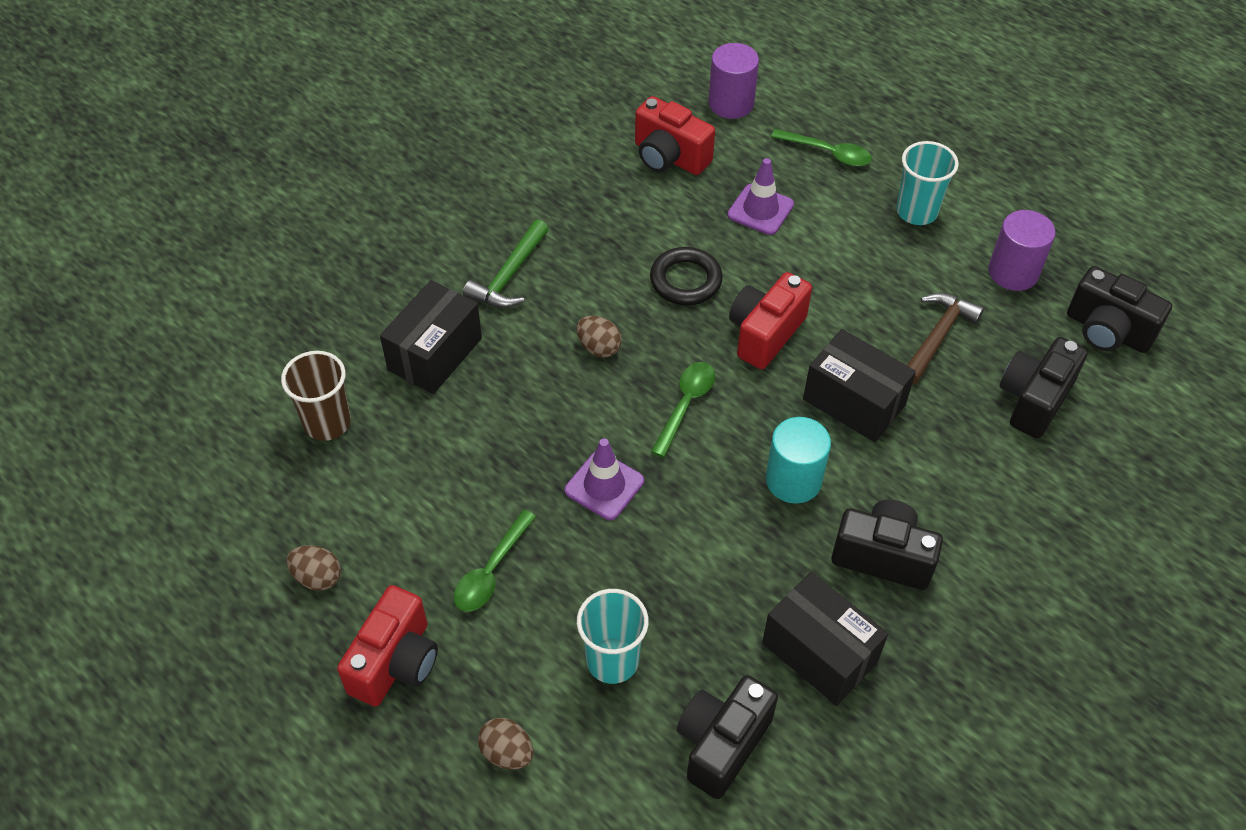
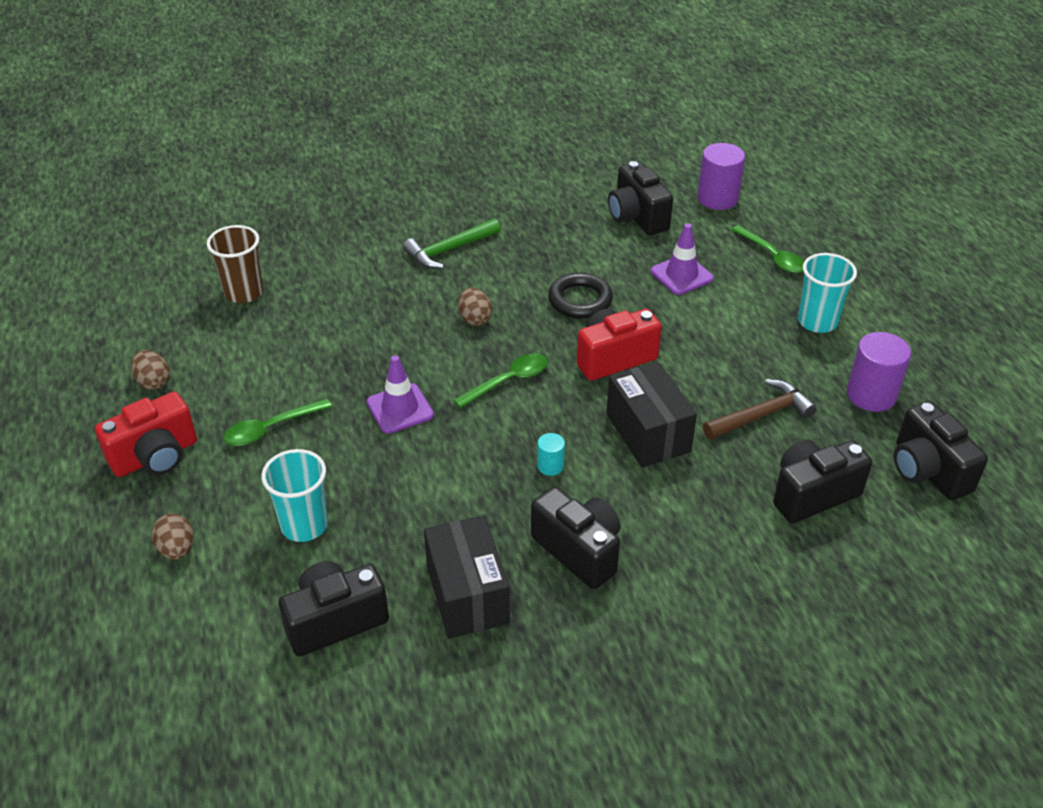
camera: 30 degrees right, 10 degrees down
(435, 354) = (353, 279): black box -> none
(669, 157) = (637, 217): red camera -> black camera
(793, 480) = (550, 466): turquoise cylinder -> turquoise cylinder, size x0.51

